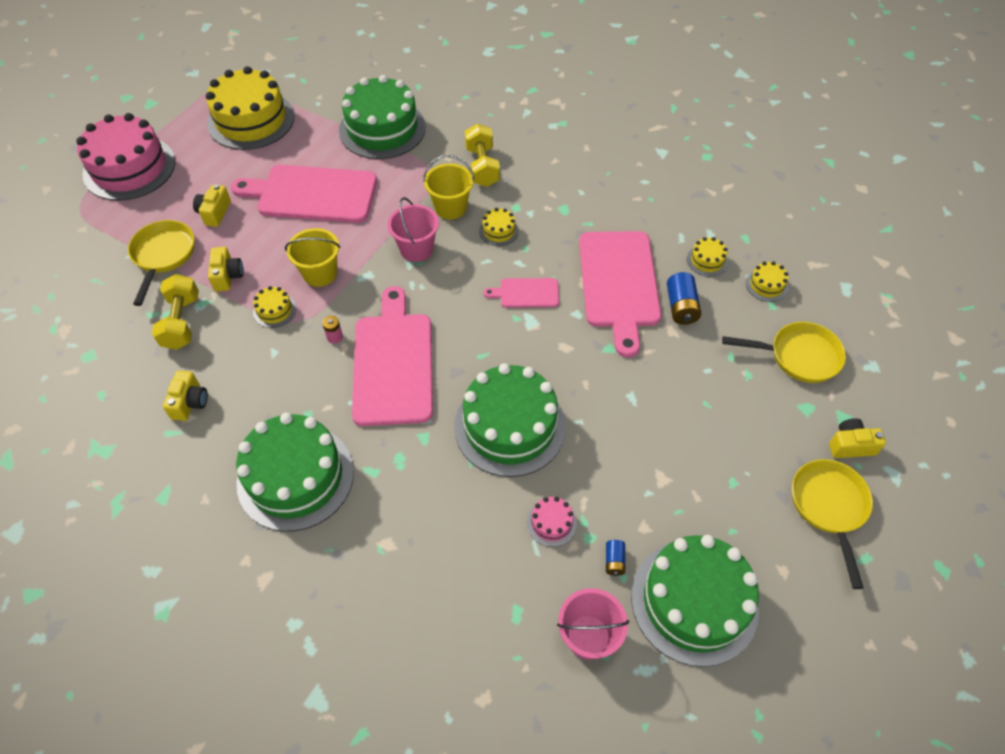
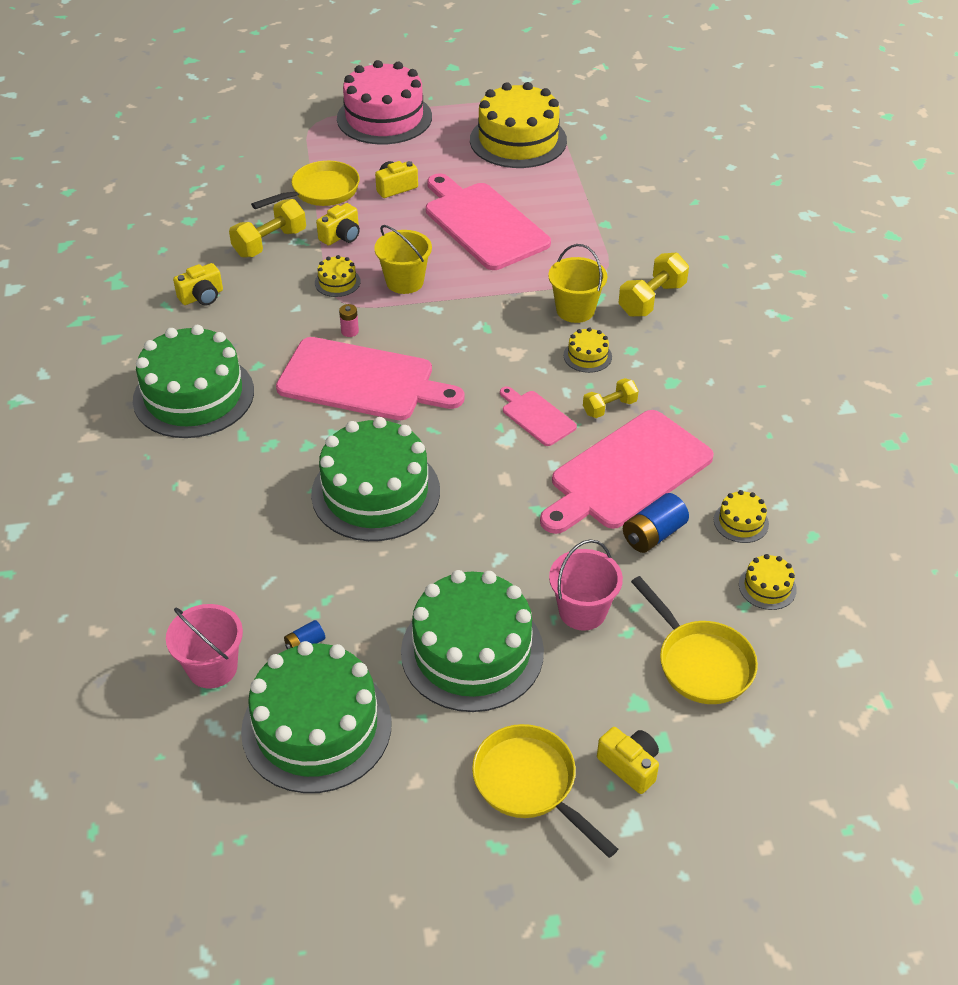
camera: 50 degrees right, 10 degrees down
(382, 129) = (611, 214): green cake -> green cake (472, 651)
(393, 363) = (362, 381): pink cutting board -> pink cutting board turned 60 degrees clockwise
(416, 249) = (500, 319): pink bucket -> pink bucket (582, 611)
(551, 523) = (303, 578): pink cake -> none
(555, 252) = (609, 407): none -> yellow dumbbell
(829, 507) = (530, 784): yellow pan -> yellow pan turned 90 degrees counterclockwise

